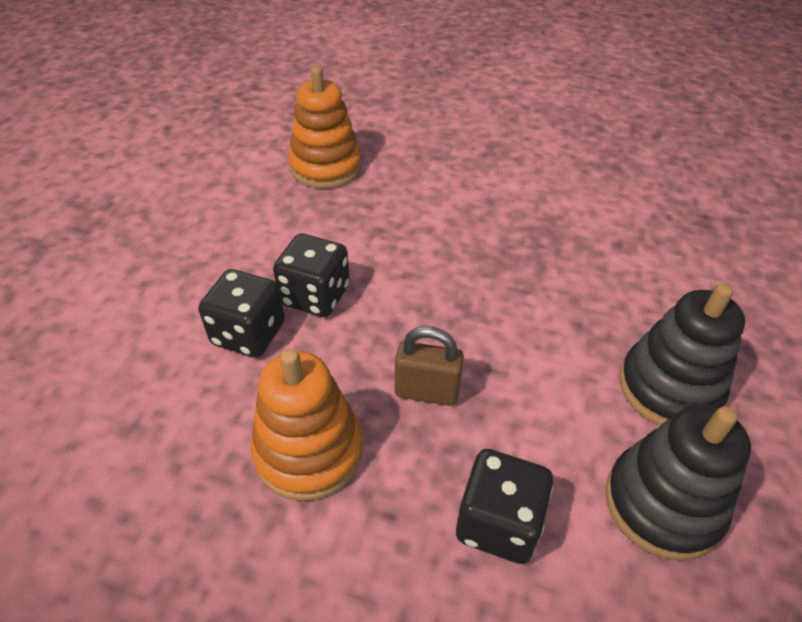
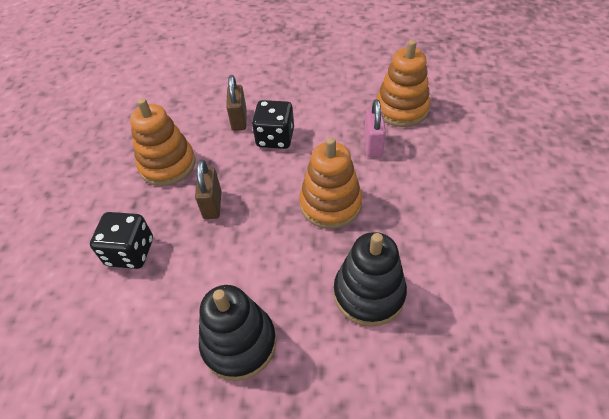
camera: 80 degrees right, 5 degrees up
(248, 333) = (239, 120): black dice -> brown padlock
(378, 205) = (373, 145): none -> pink padlock
(465, 262) = (330, 204): none -> orange stacking toy
(662, 504) = (145, 337): black stacking toy -> black stacking toy (369, 293)

